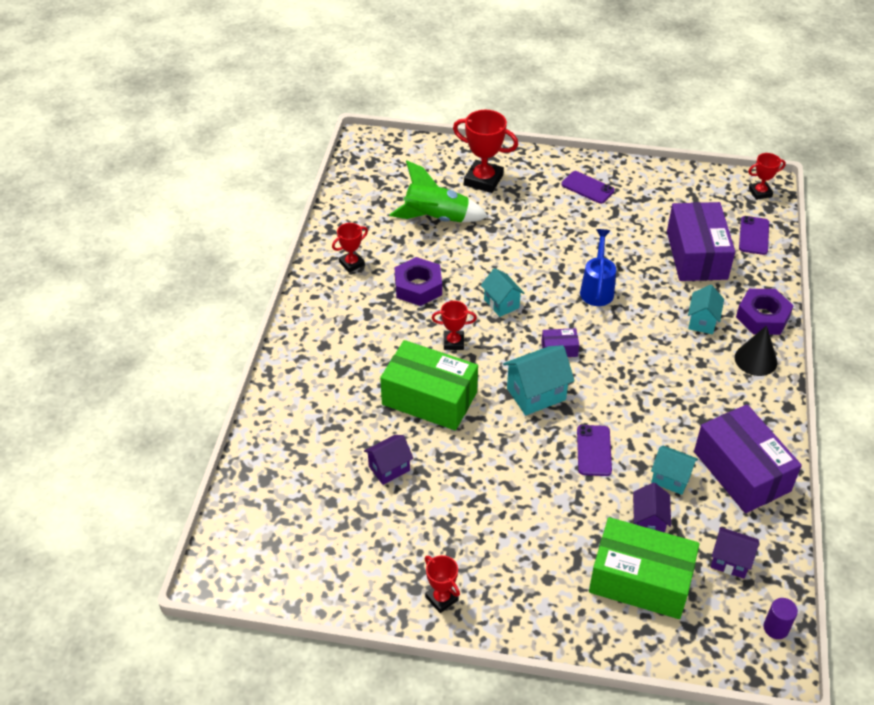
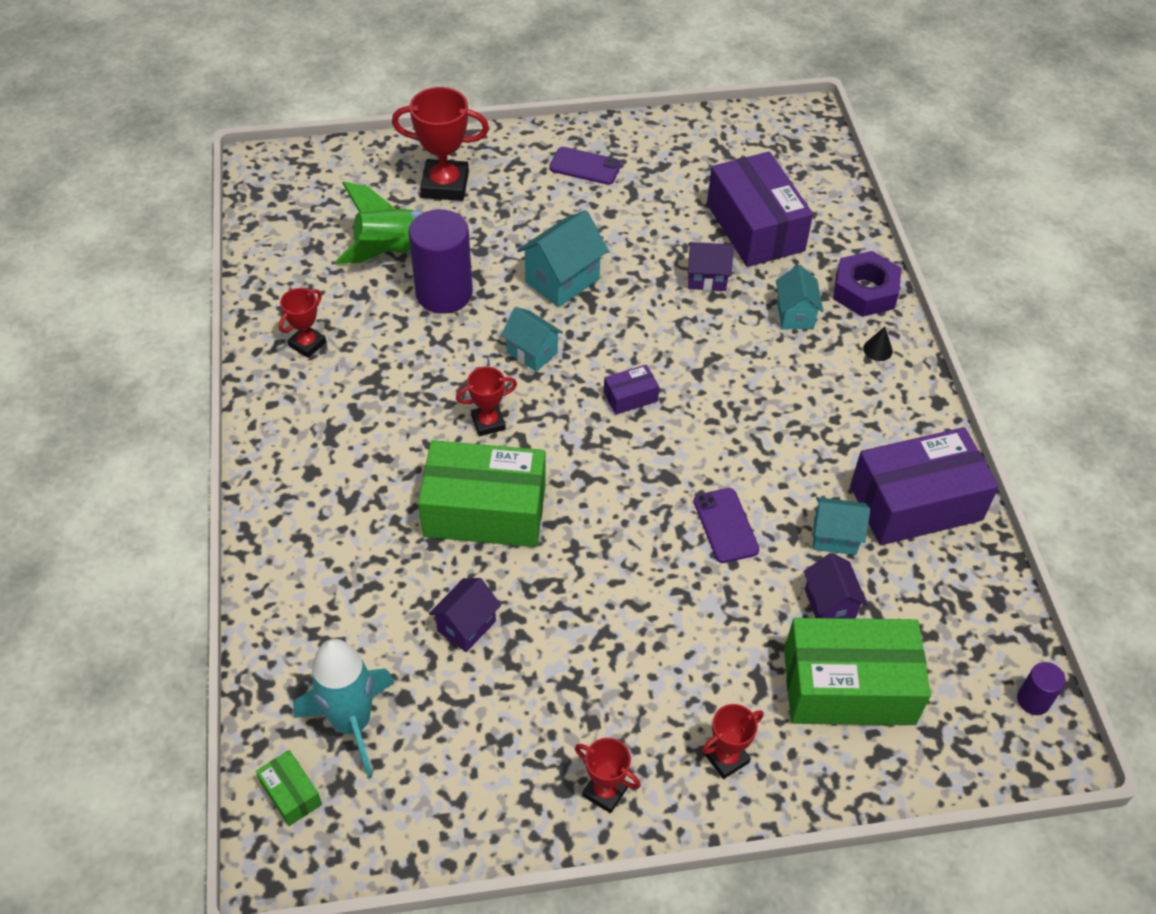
camera: 20 degrees left, 5 degrees up
(238, 540) = (291, 793): none -> green box
(292, 508) = (352, 723): none -> turquoise rocket
(418, 287) = (411, 356): purple nut -> none
(455, 251) = (444, 293): none -> purple cylinder
(536, 394) = (623, 467): turquoise house -> turquoise house (562, 280)
(597, 289) = (648, 302): blue watering can -> none
(730, 561) = (947, 628): purple house -> purple house (707, 278)
(741, 471) = (916, 503): purple box -> purple box turned 60 degrees counterclockwise
(753, 235) = (814, 185): purple phone -> none
(755, 359) = (877, 349): black cone -> black cone, size x0.53
(760, 192) = (801, 127): red trophy -> red trophy (726, 758)

